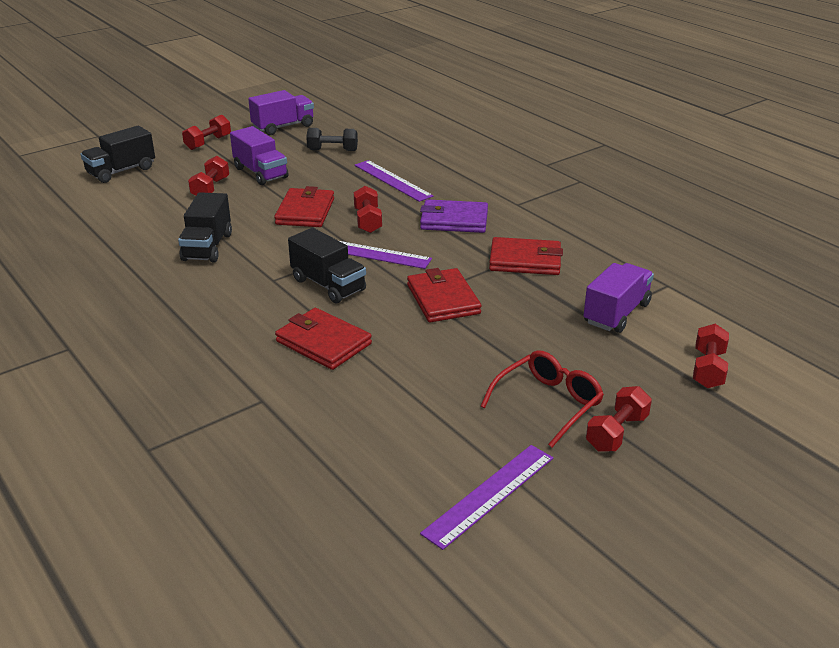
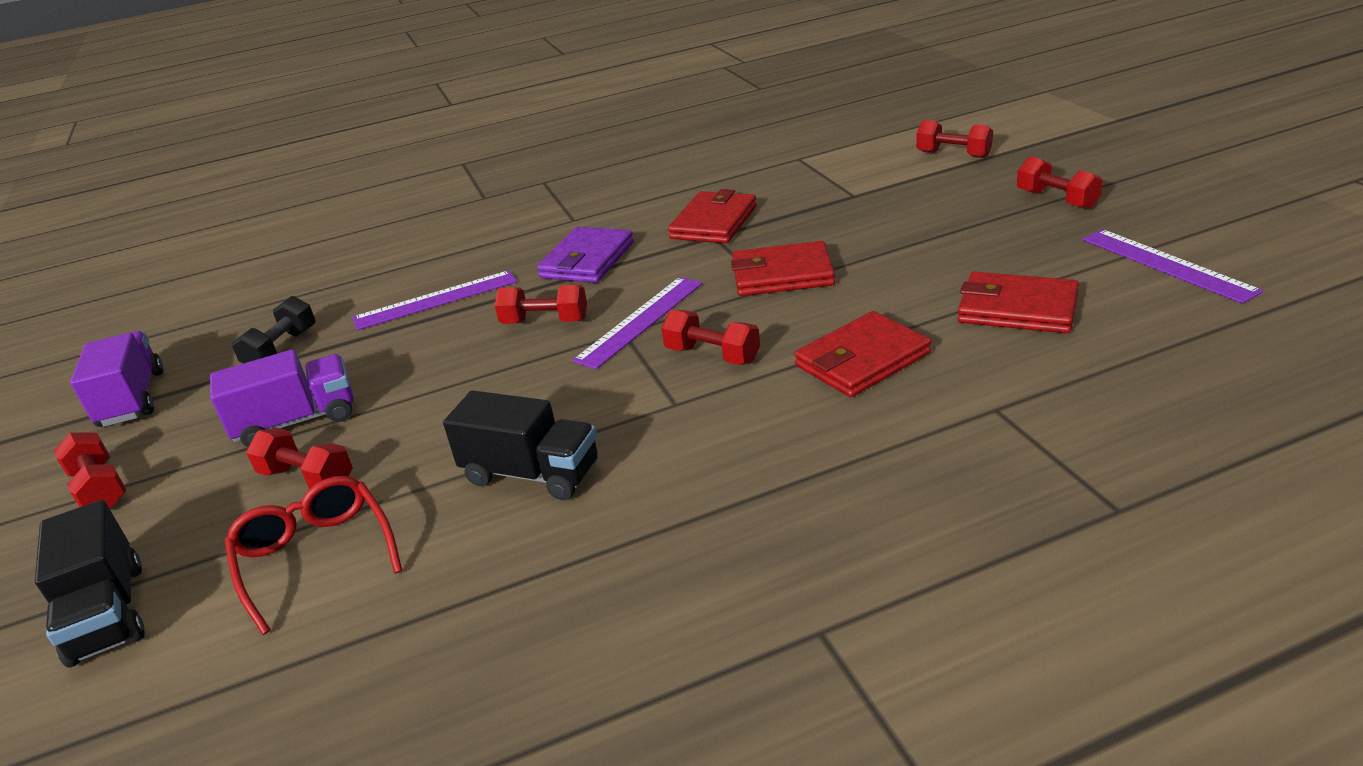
camera: 70 degrees left, 0 degrees up
(305, 211) = (476, 375): red wallet -> red wallet (1017, 309)
(328, 285) = (712, 355): black truck -> red dumbbell
(548, 403) = (1007, 227): red glasses -> red glasses (315, 557)
(616, 313) = (845, 184): purple truck -> none

